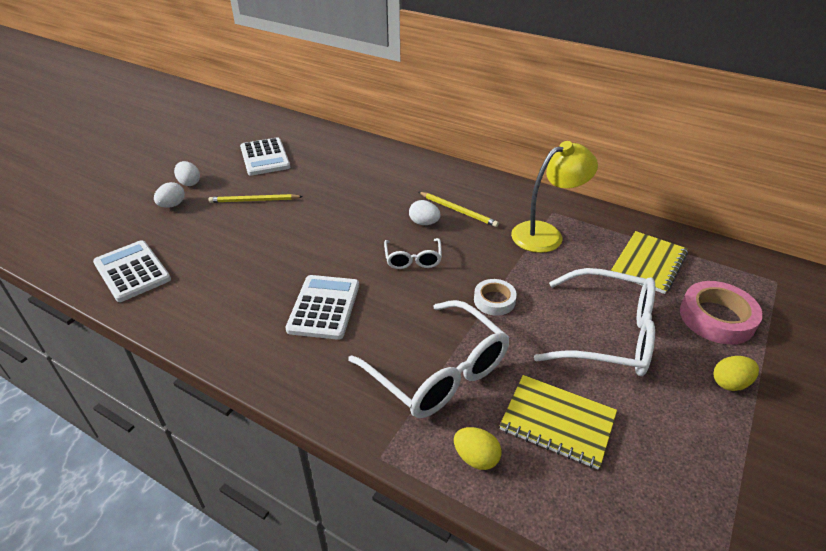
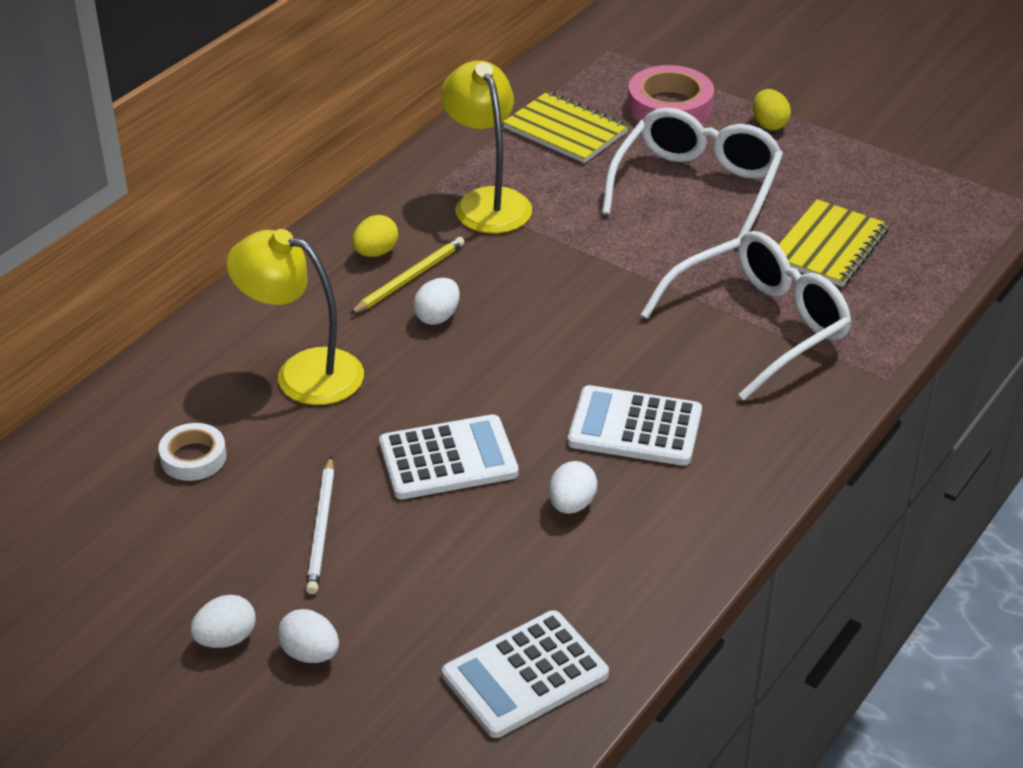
camera: 85 degrees left, 0 degrees up
(254, 200) = (321, 528): yellow pencil -> white pencil
(257, 282) = (571, 504): none -> white egg
(265, 157) = (151, 525): white calculator -> white calculator (448, 459)
(371, 184) = (303, 372): none -> yellow lamp
(413, 259) = (532, 334): white glasses -> none
(476, 458) = (880, 308): yellow egg -> yellow egg (376, 252)
(494, 300) = (629, 266): white tape -> white tape (193, 457)

